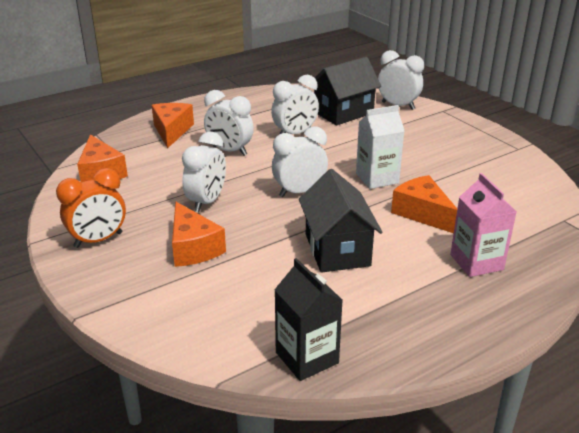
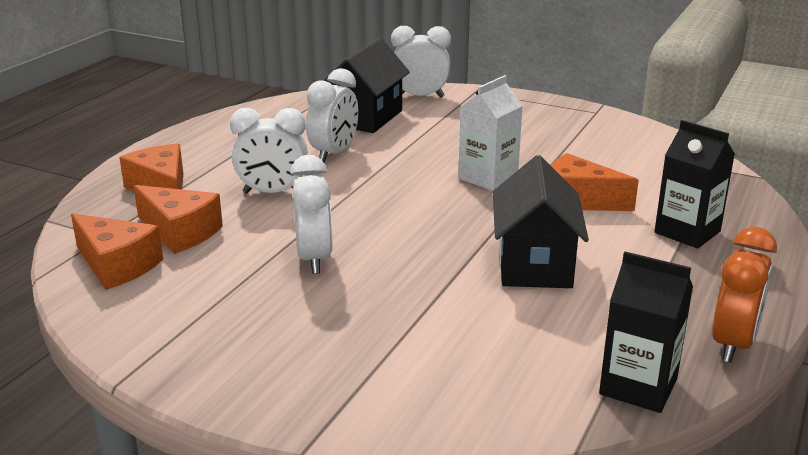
camera: 30 degrees left, 5 degrees down
(98, 240) = (218, 348): orange clock -> orange clock (733, 344)
(193, 248) = (362, 316): orange cheese -> orange cheese (180, 232)
(299, 192) = (417, 216): white clock -> none
(337, 250) = (534, 264): black house -> black house turned 45 degrees clockwise
(476, 262) = (687, 232): pink carton -> black carton

